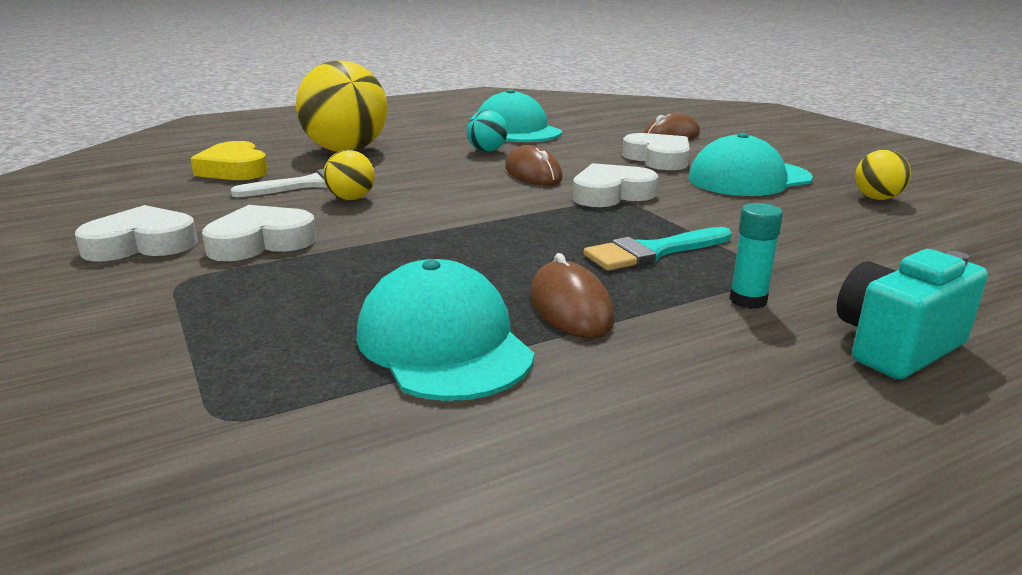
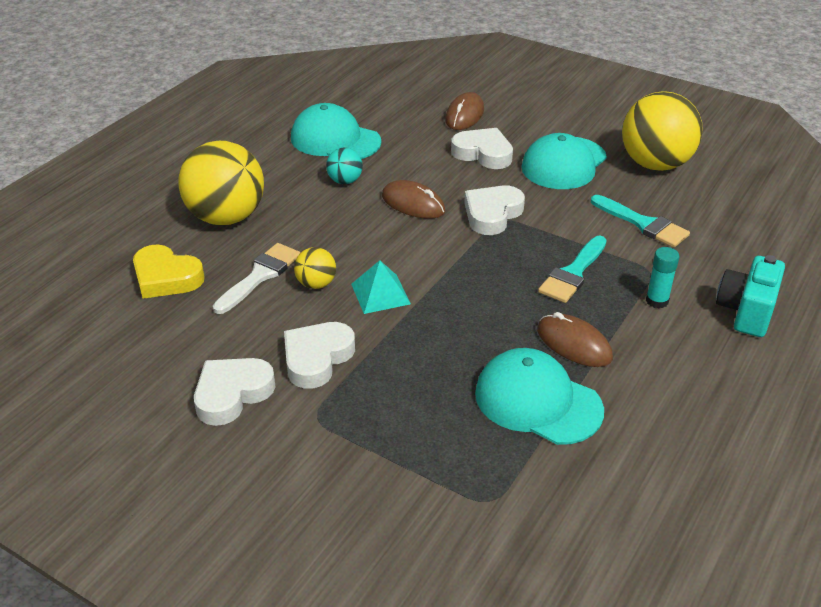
camera: 30 degrees left, 15 degrees up
(402, 217) = (380, 294): none -> turquoise pyramid
(805, 236) = (643, 224): none -> turquoise brush
(877, 198) = (655, 164): yellow ball -> yellow ball, size x2.16

